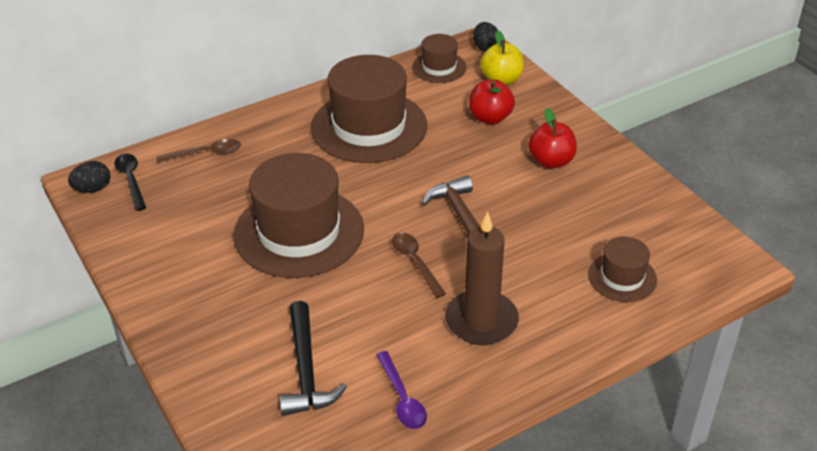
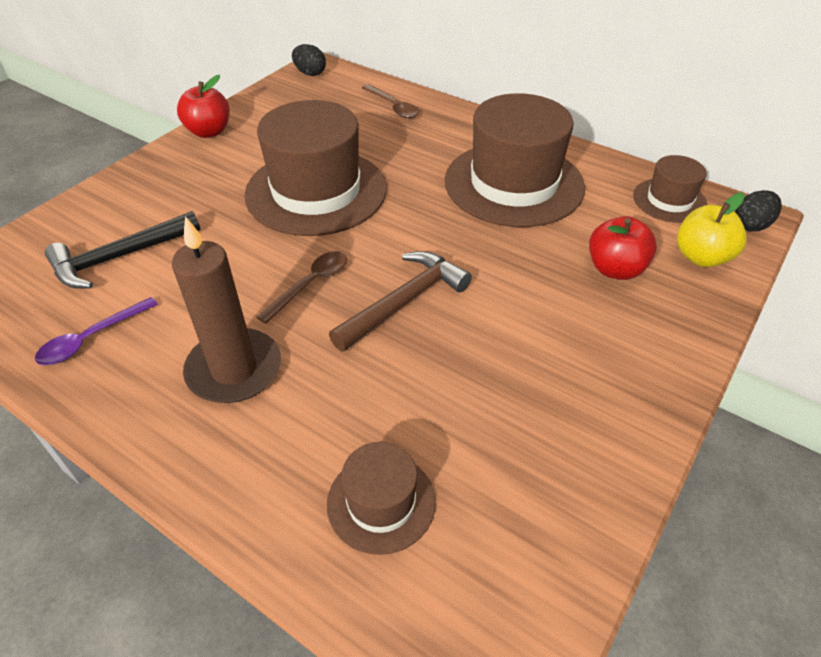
camera: 65 degrees right, 5 degrees up
(131, 180) = (332, 85): black spoon -> none
(551, 161) = (578, 351): red apple -> red apple (209, 132)

